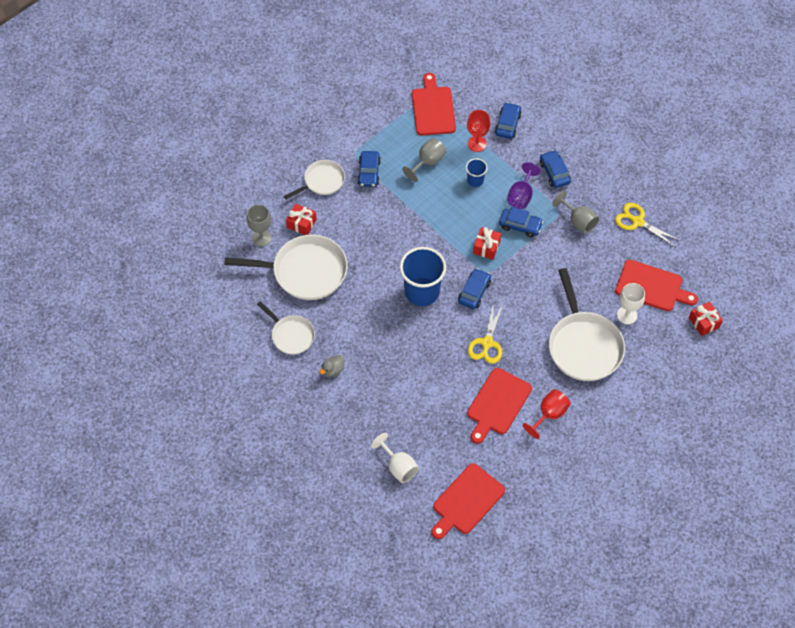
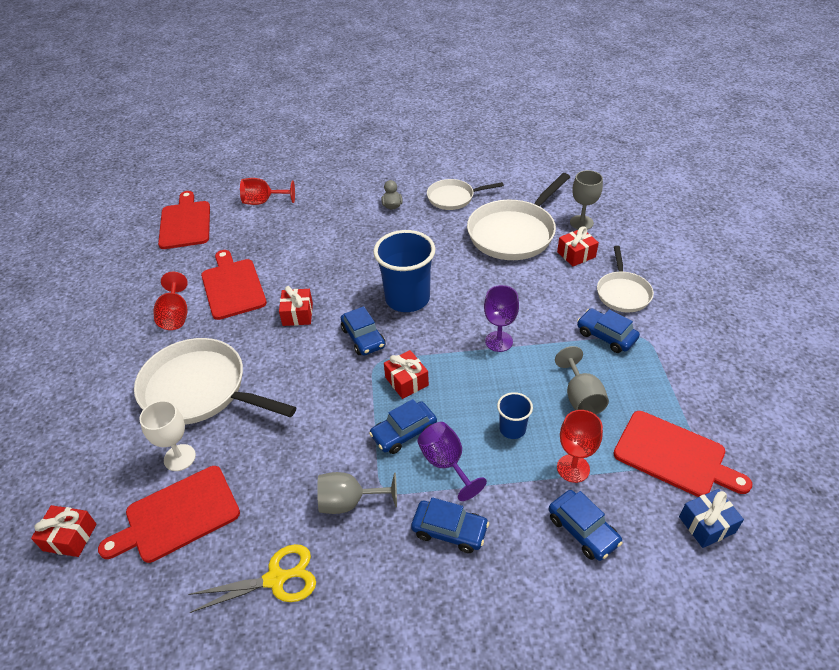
camera: 130 degrees right, 15 degrees down
(398, 467) = (263, 202): white goblet -> red goblet
(417, 221) = (499, 341): none -> purple goblet
(463, 82) = (707, 524): none -> blue gift
(487, 343) = (297, 314): yellow scissors -> red gift

